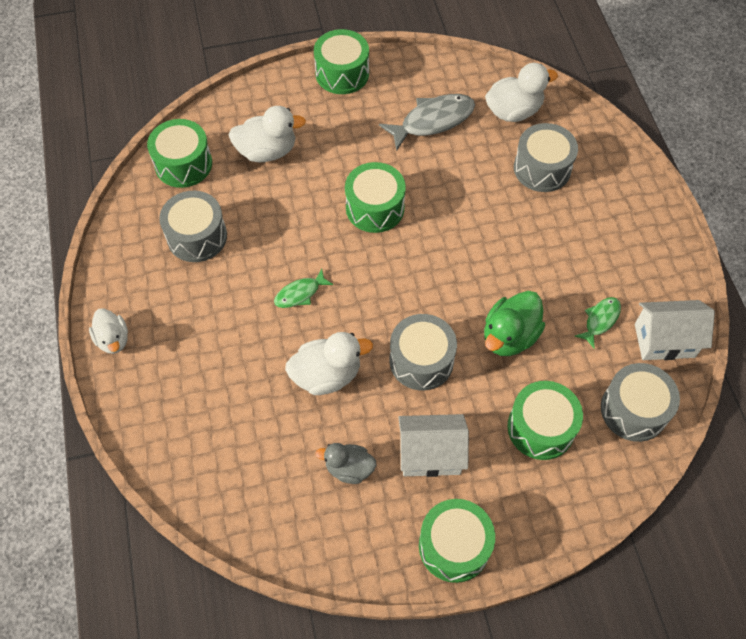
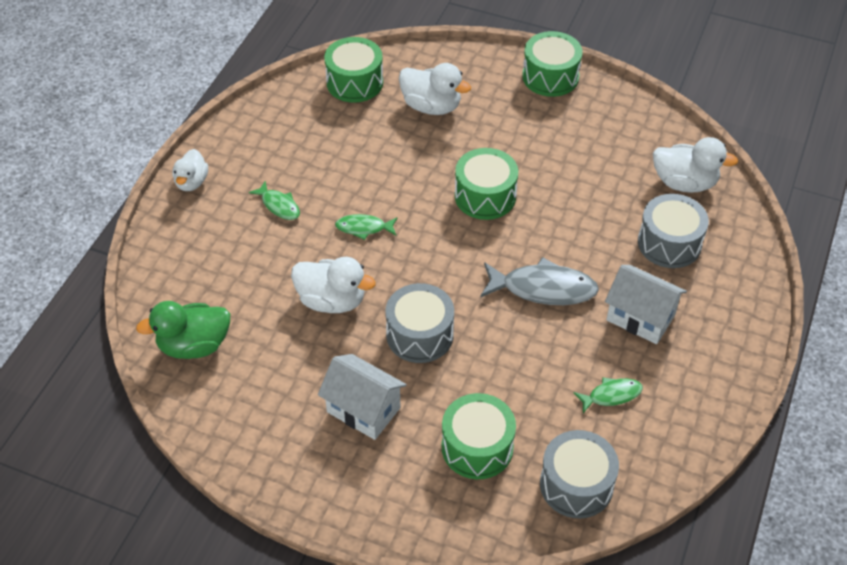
camera: 35 degrees right, 10 degrees down
(197, 236) = (318, 141): grey drum -> none
(211, 315) = (279, 205): none -> green fish
(349, 468) = (288, 380): grey duck -> none
(432, 121) = (599, 153): grey fish -> grey fish (543, 288)
(454, 546) = (321, 489): green drum -> none
(509, 336) = (514, 360): green duck -> green duck (194, 345)
(664, 340) = (659, 447): white house -> white house (640, 318)

